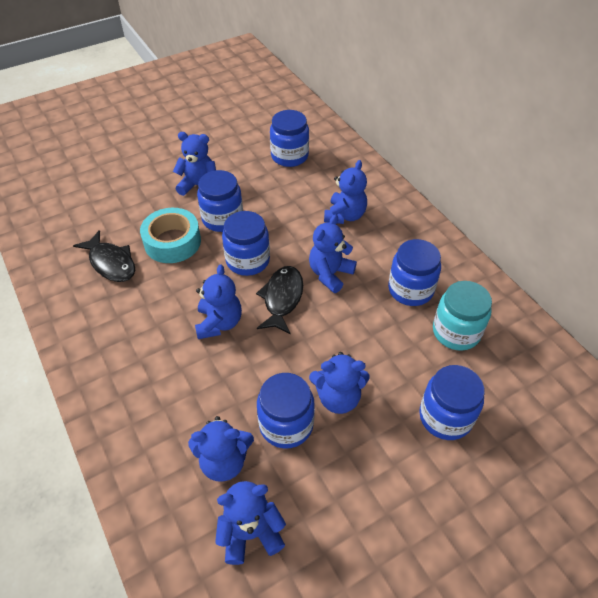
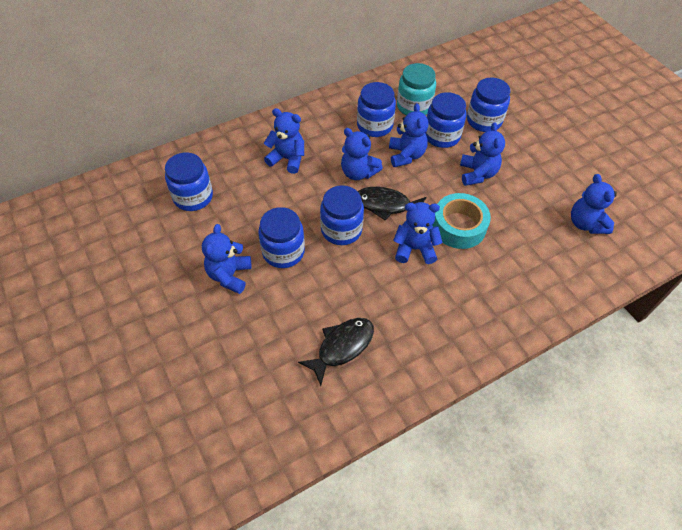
camera: 90 degrees left, 5 degrees up
(172, 242) = (314, 293): turquoise tape -> turquoise tape (459, 226)
(224, 461) = (539, 240): blue teddy bear -> blue teddy bear (406, 155)
(286, 424) = (504, 204): blue jar -> blue jar (442, 136)

